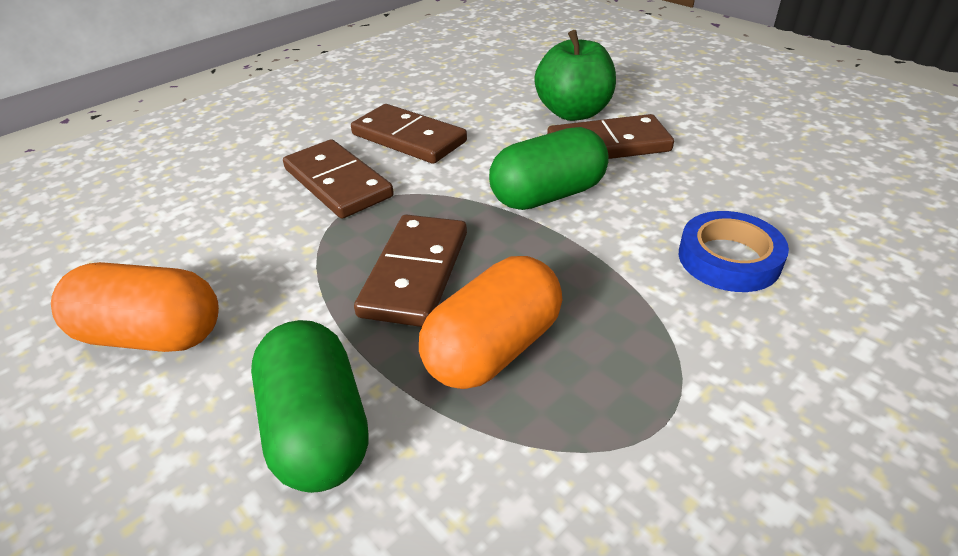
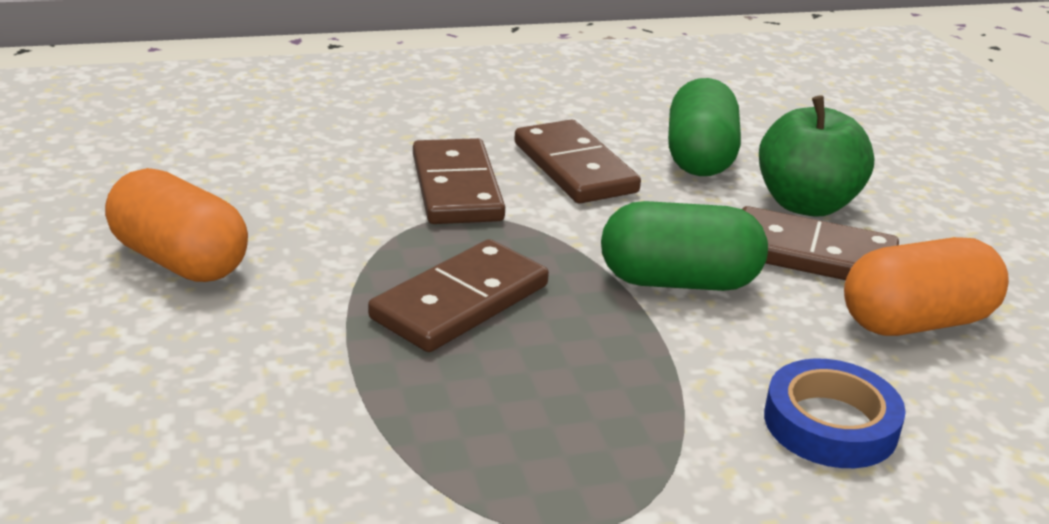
camera: 25 degrees right, 10 degrees down
(318, 429) = (260, 391): green capsule -> green capsule (699, 157)
(493, 348) = (476, 397): orange capsule -> orange capsule (916, 322)

